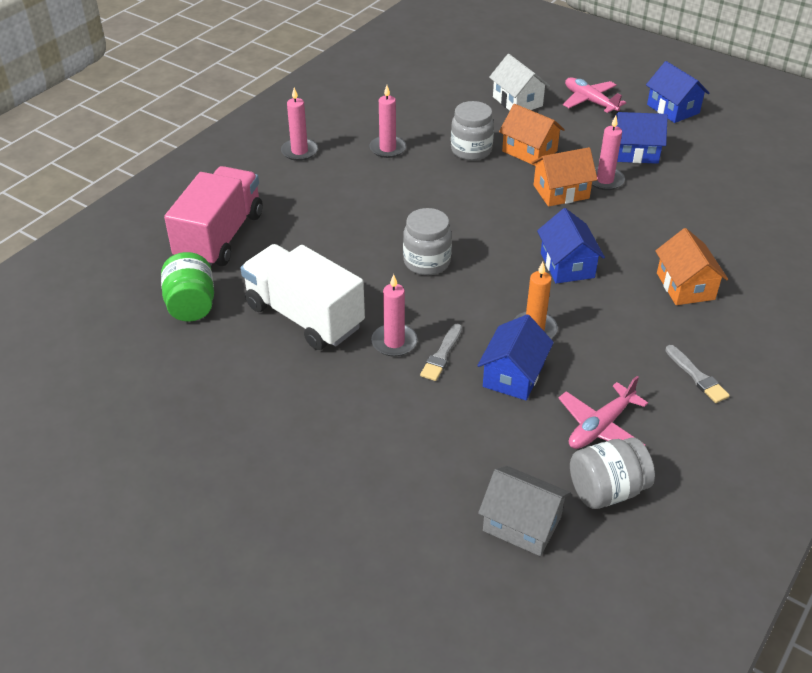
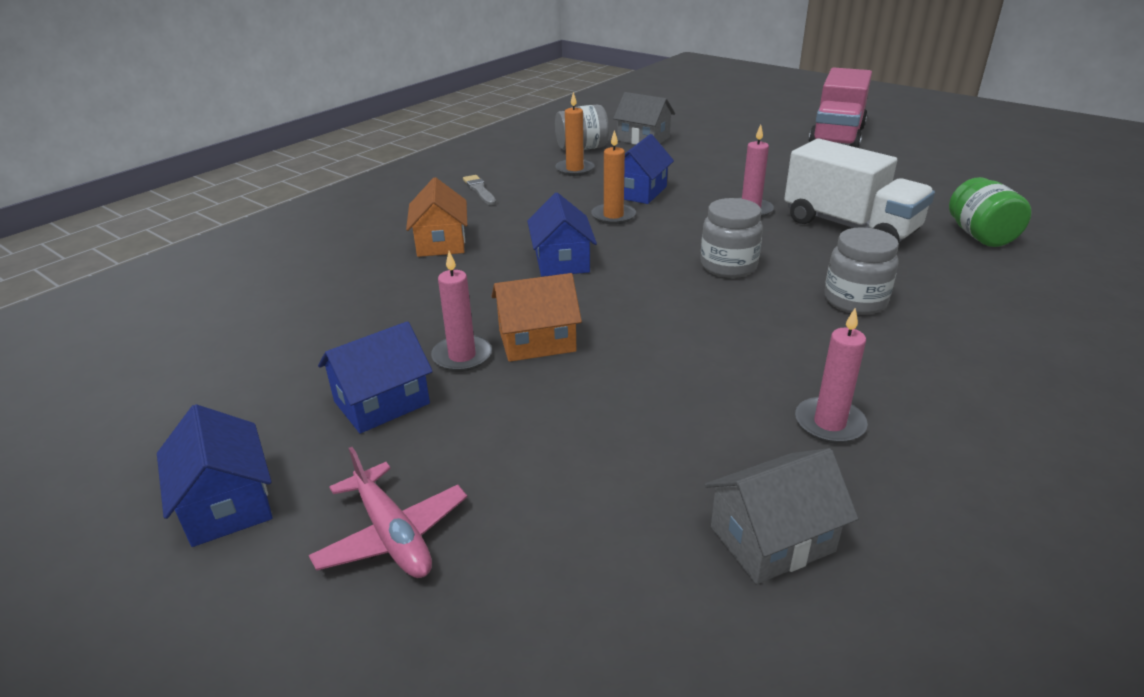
camera: 175 degrees left, 10 degrees down
(220, 237) = (1012, 295): pink truck -> pink truck (836, 137)
(299, 151) = (996, 422): pink candle -> none
(428, 105) = (772, 539): none -> grey house
(442, 355) = (703, 202): grey brush -> none
(471, 150) = (672, 415): grey jar -> grey jar (855, 301)
(517, 101) = (560, 541): white house -> none
(529, 151) = (566, 410): orange house -> none
(600, 427) = (574, 169): pink plane -> orange candle
(635, 152) = (382, 402): blue house -> blue house turned 45 degrees counterclockwise

